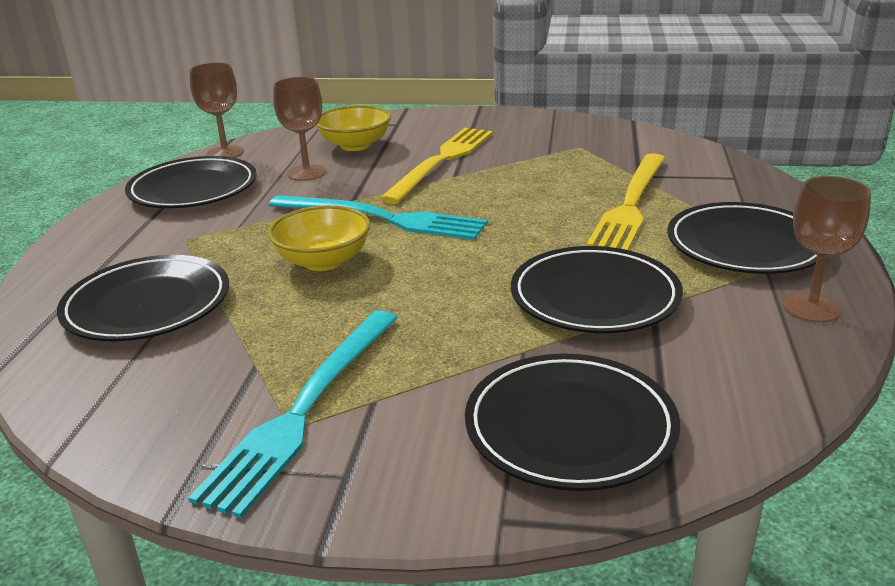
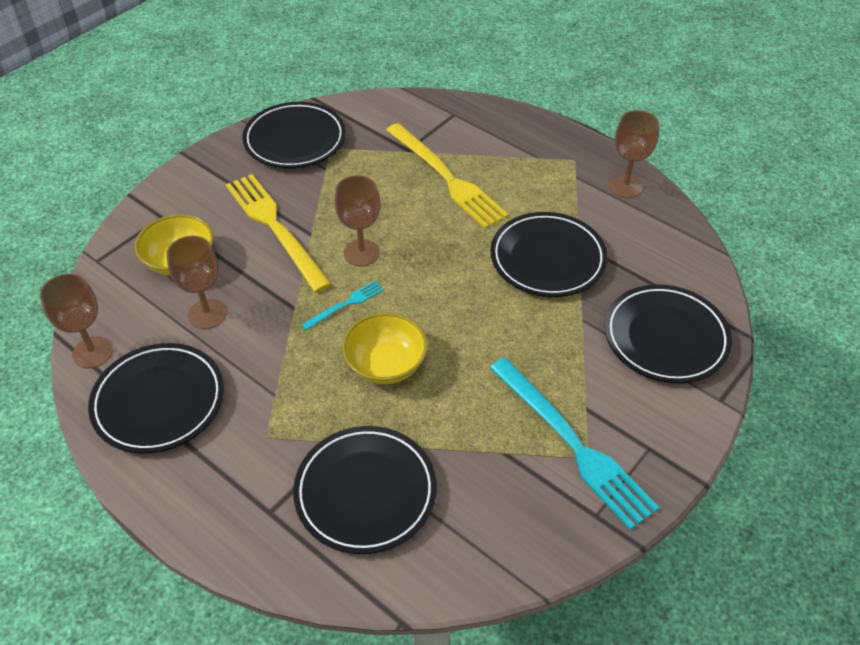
camera: 60 degrees left, 20 degrees up
(383, 218) = (345, 304): turquoise fork -> turquoise fork, size x0.46
(460, 203) = (361, 253): none -> brown goblet
(745, 245) = (542, 166): black plate -> black plate (295, 140)

